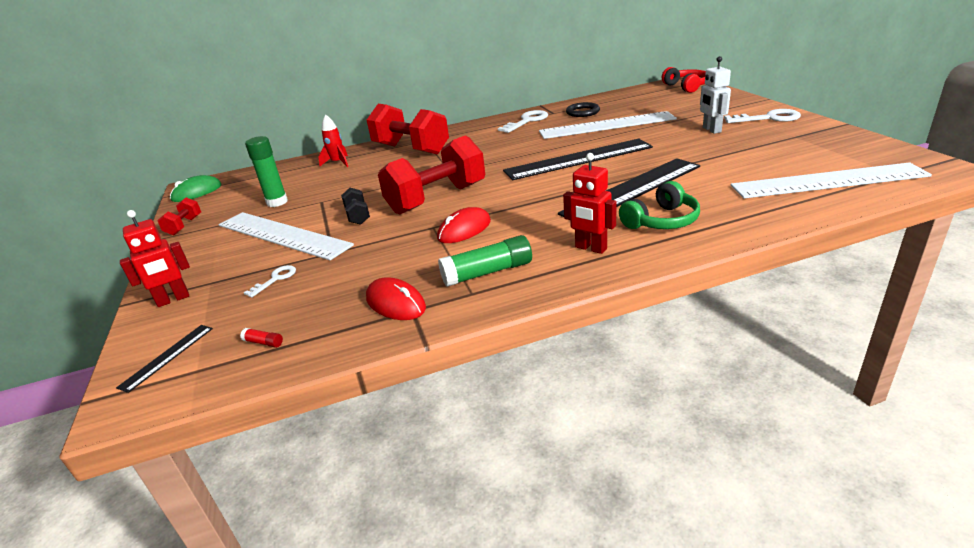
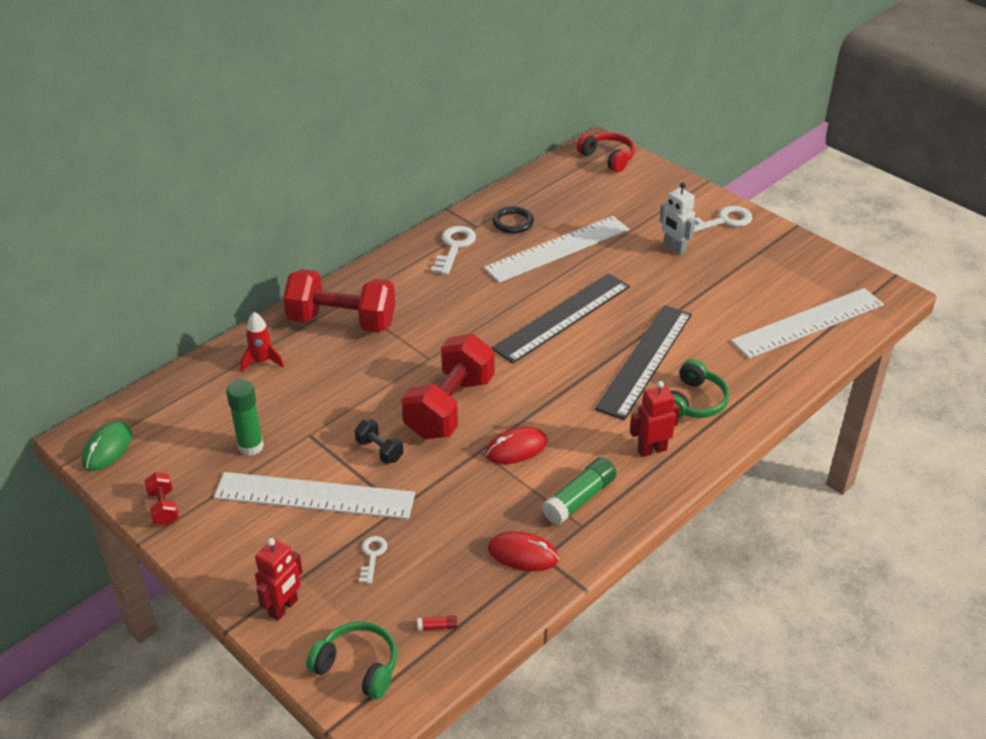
camera: 30 degrees left, 10 degrees up
(167, 357) = (357, 667): black ruler -> green headphones
(464, 230) = (516, 448): red mouse -> red mouse turned 45 degrees clockwise
(590, 248) = (651, 450): red robot -> red robot turned 150 degrees clockwise

